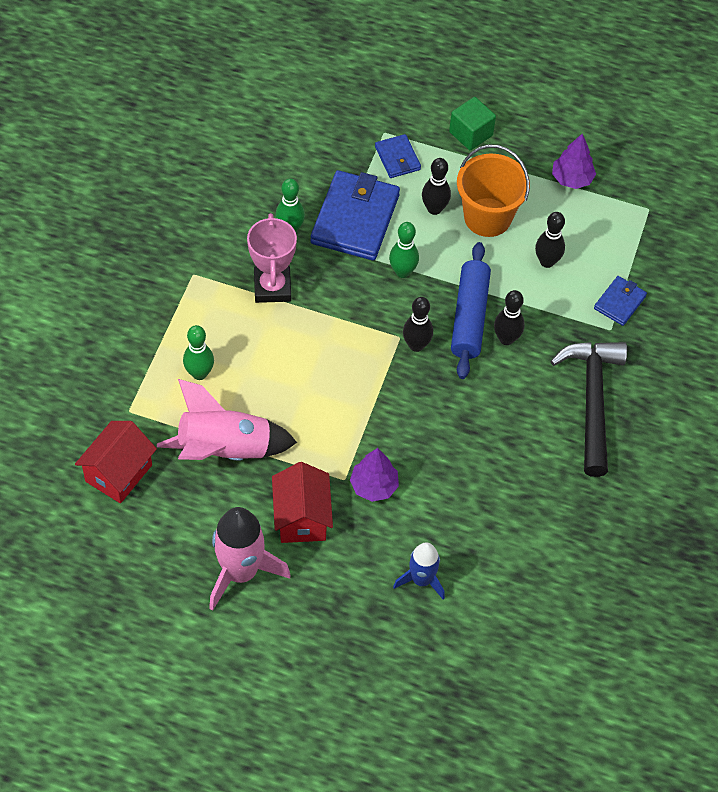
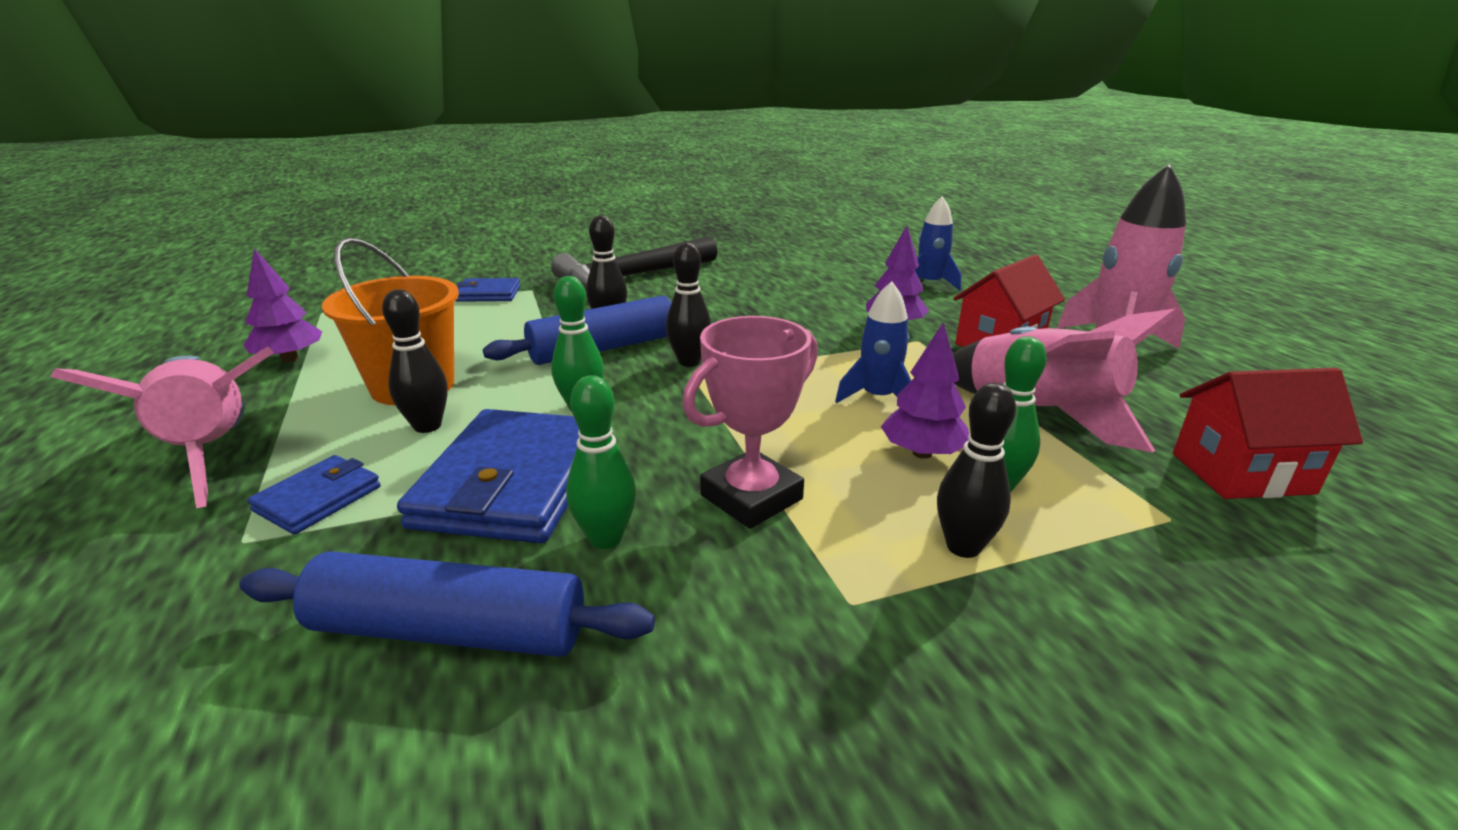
camera: 125 degrees left, 30 degrees down
(244, 370) = (922, 453): none -> purple tree
(280, 170) = (449, 631): none -> blue rolling pin
(302, 397) = (877, 398): none -> blue rocket
(355, 219) = (513, 482): blue wallet -> blue wallet turned 60 degrees counterclockwise
(470, 134) = (211, 453): green cube -> pink rocket
(547, 262) = (463, 335): black bowling pin -> black bowling pin (963, 547)

